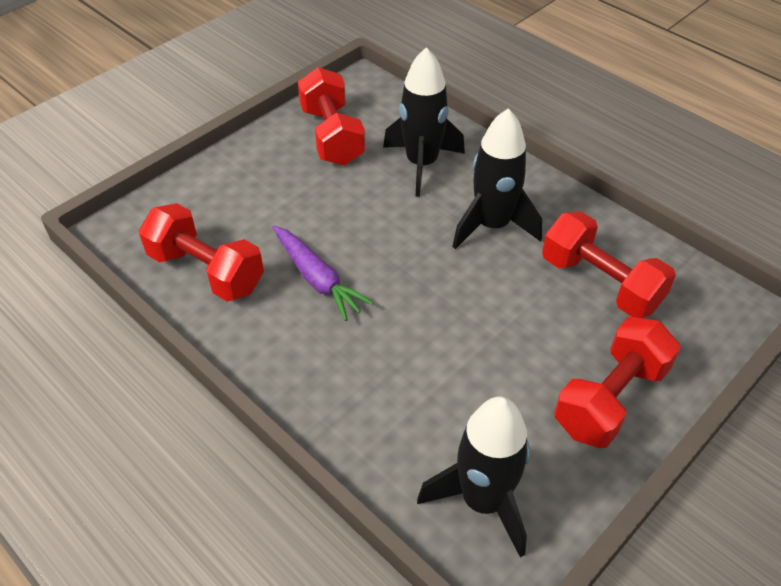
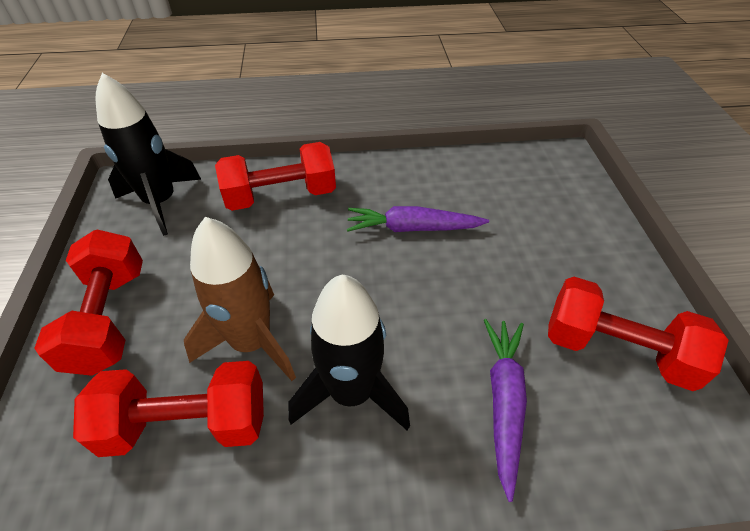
camera: 130 degrees right, 0 degrees up
(206, 271) = (478, 179): red dumbbell -> red dumbbell (281, 196)
(421, 164) = (503, 402): black rocket -> purple carrot
(521, 296) = (252, 342): none -> brown rocket

